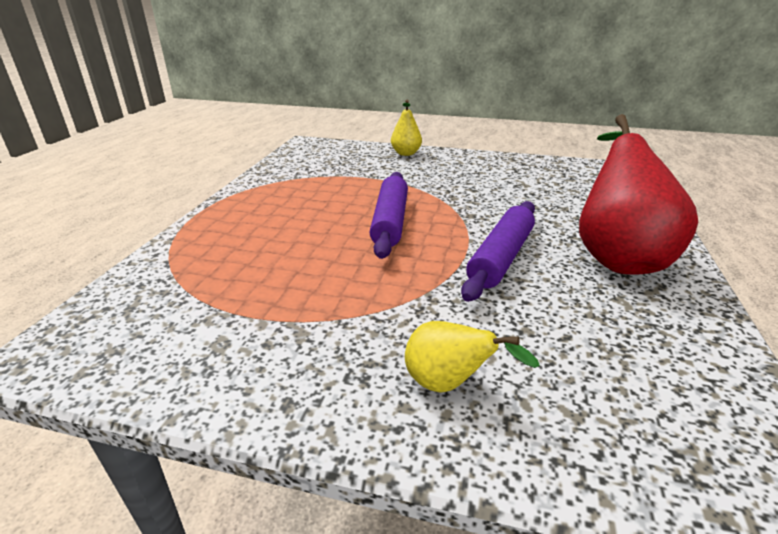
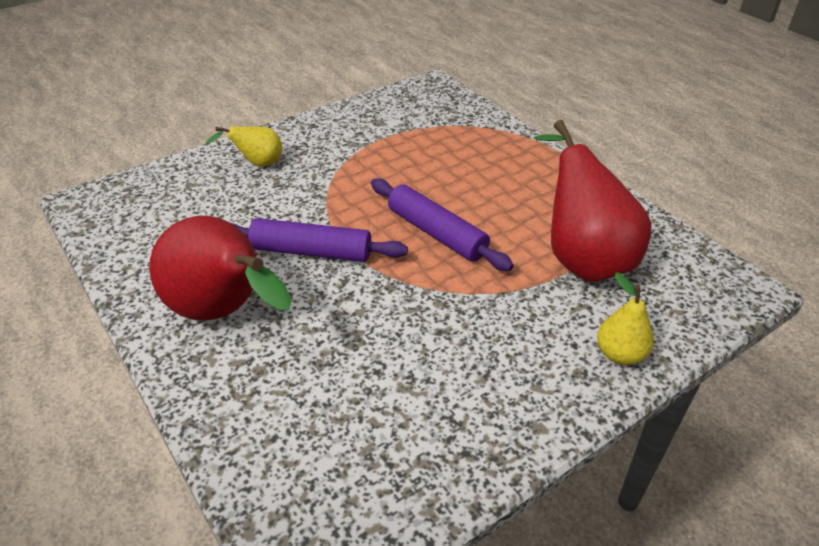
camera: 130 degrees right, 10 degrees up
(340, 176) = (581, 258): none -> red pear
(501, 258) = (311, 252): purple rolling pin -> purple rolling pin turned 60 degrees counterclockwise

